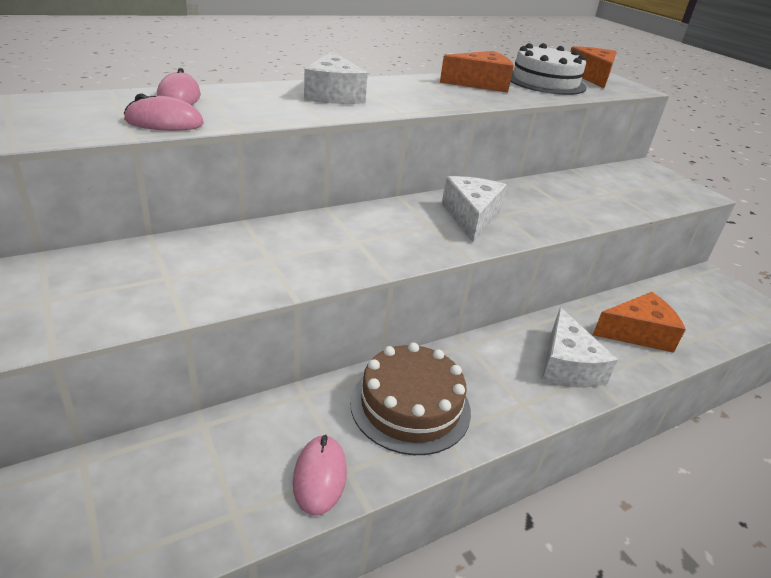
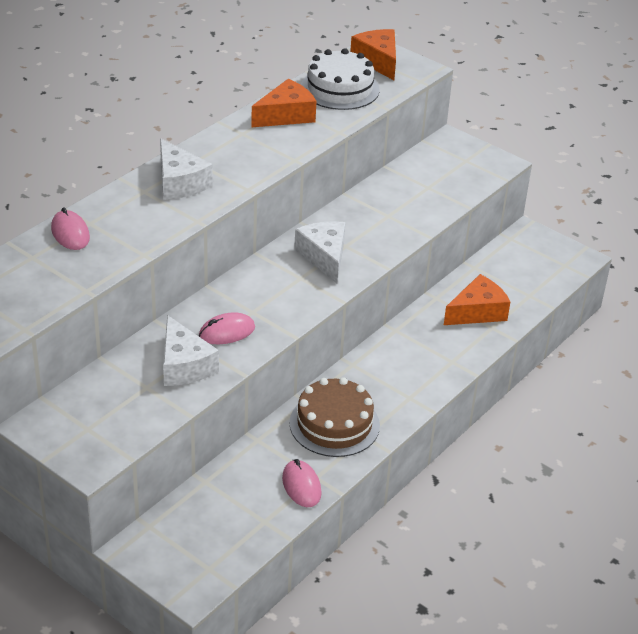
camera: 20 degrees left, 5 degrees up
(164, 122) = (92, 268): pink mouse -> pink mouse (227, 332)
(567, 366) = (432, 358): white cheese -> white cheese (184, 365)

